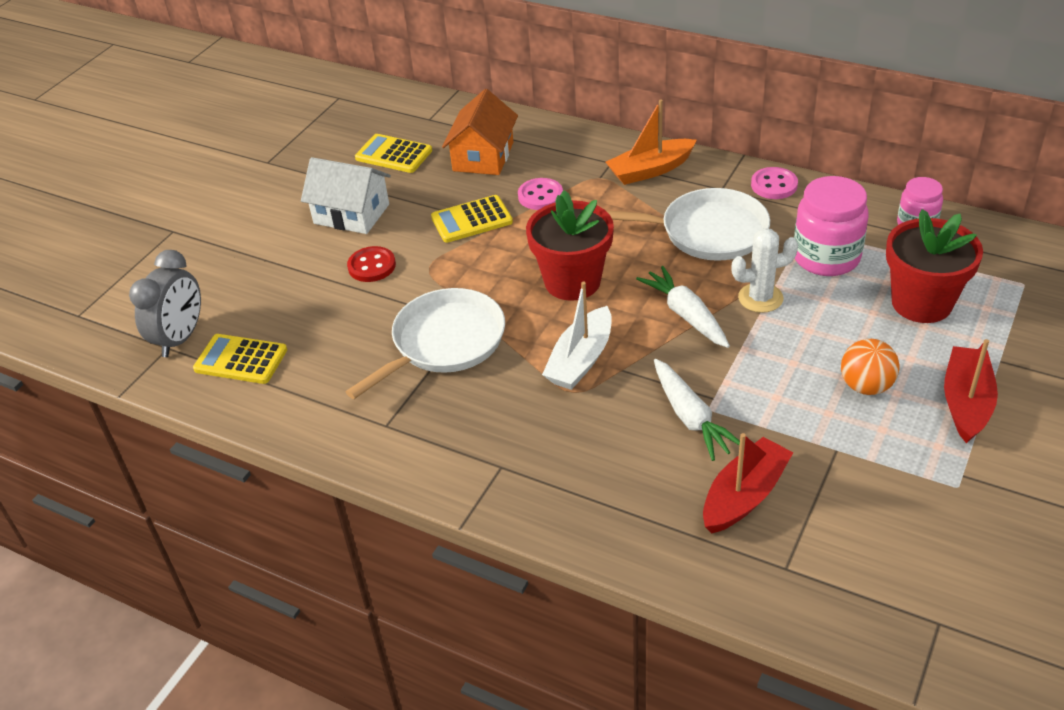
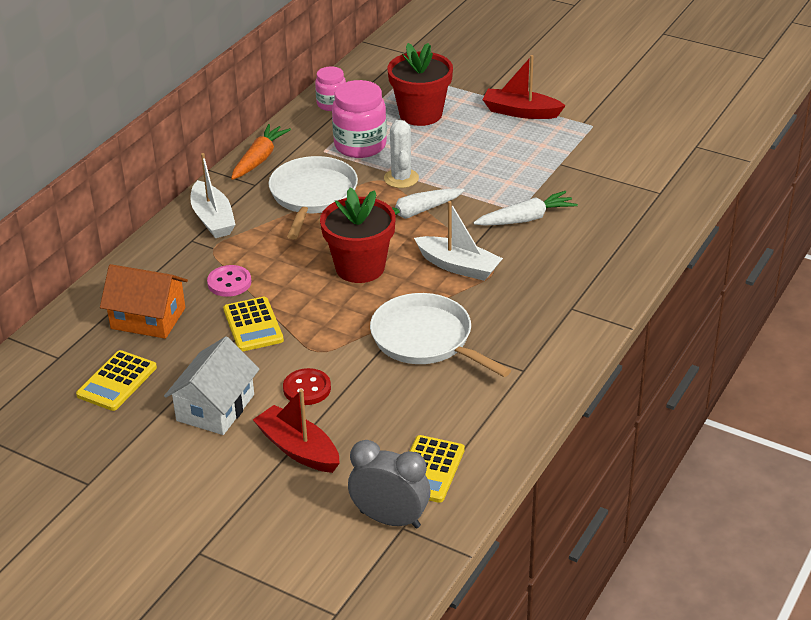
camera: 90 degrees left, 5 degrees down
(650, 170) = (213, 219): orange boat -> white boat
(744, 496) = (600, 203): red boat -> red boat (298, 449)
(774, 185) = (259, 159): pink button -> orange carrot
(866, 386) = (502, 146): orange ball -> none

